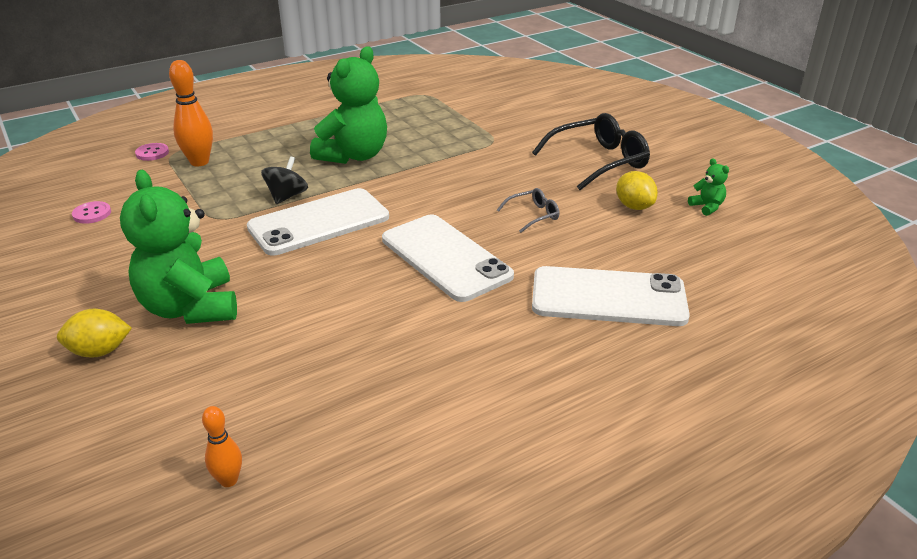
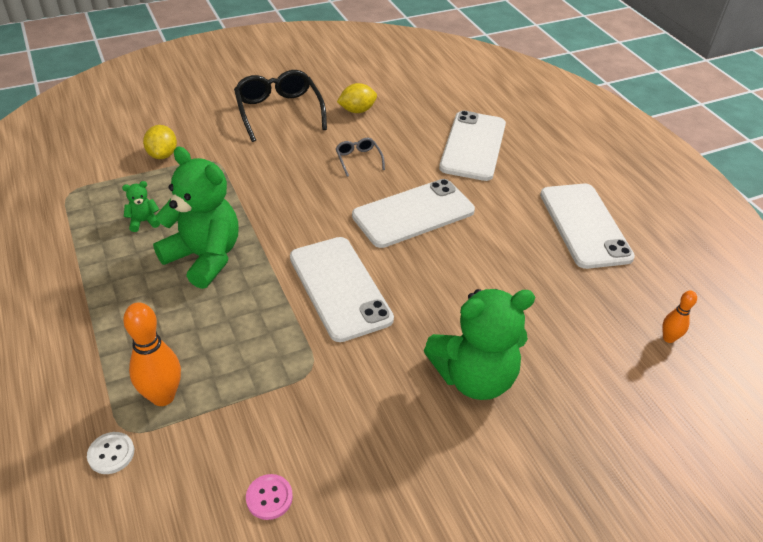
camera: 85 degrees left, 10 degrees up
(100, 351) = (537, 439): yellow lemon -> yellow lemon (163, 155)
(152, 153) = (111, 454): pink button -> white button
(287, 196) = (280, 312): black spinning top -> none
(461, 404) = (584, 225): none -> white phone
(707, 207) = (366, 81): green teddy bear -> green teddy bear (144, 221)

